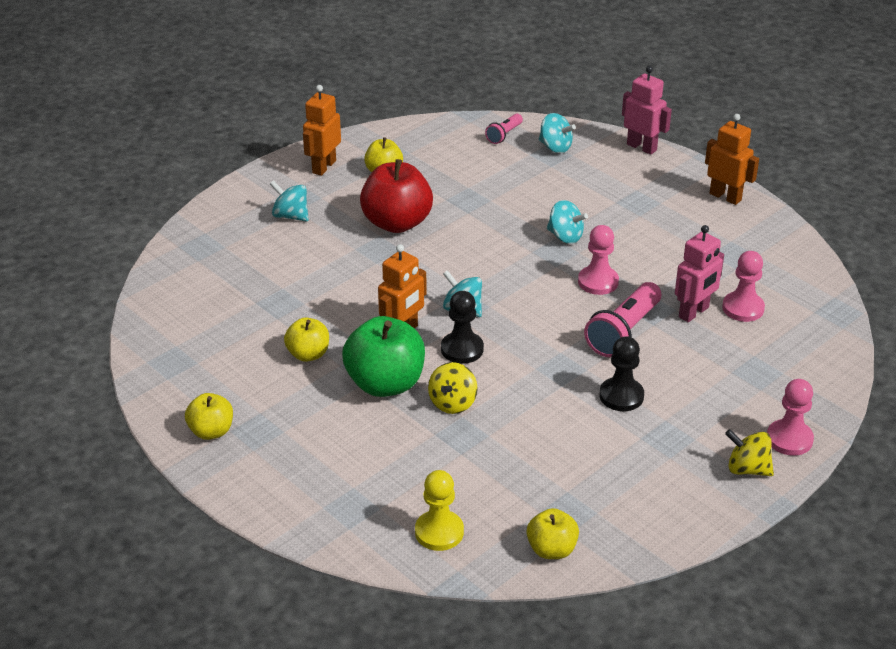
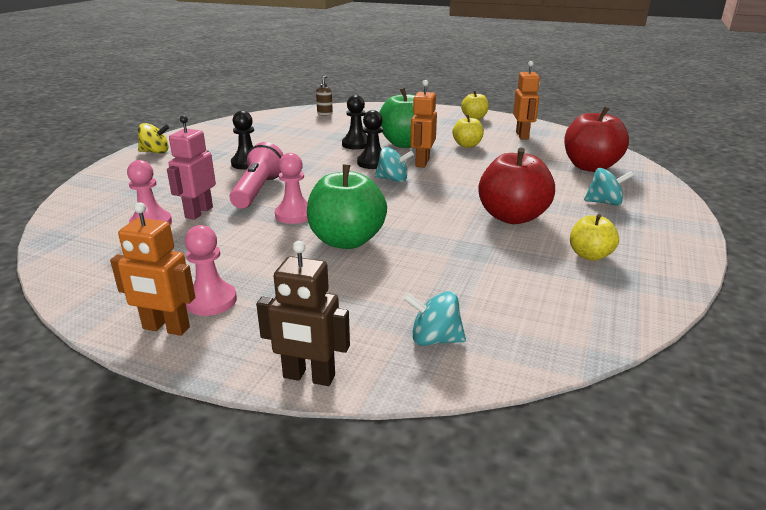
camera: 155 degrees right, 10 degrees down
(223, 268) = (590, 167): none -> red apple
(323, 167) = (652, 245): orange robot -> orange robot (522, 135)
(439, 532) = (325, 113): yellow pawn -> brown soap dispenser
(452, 403) = (356, 144): yellow spinning top -> black pawn
(504, 135) = (519, 339): pink flashlight -> none
(551, 549) = (265, 117): yellow apple -> none
(565, 236) = (346, 241): turquoise spinning top -> green apple
(642, 147) = (309, 377): pink robot -> brown robot
(789, 439) = (123, 166): pink pawn -> pink pawn (211, 301)

